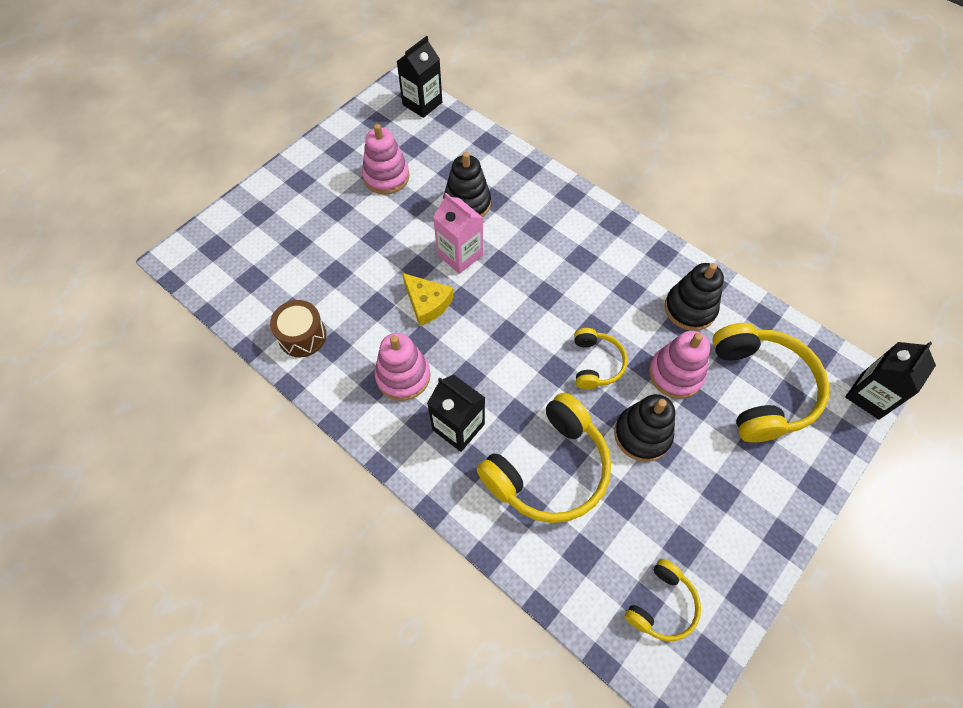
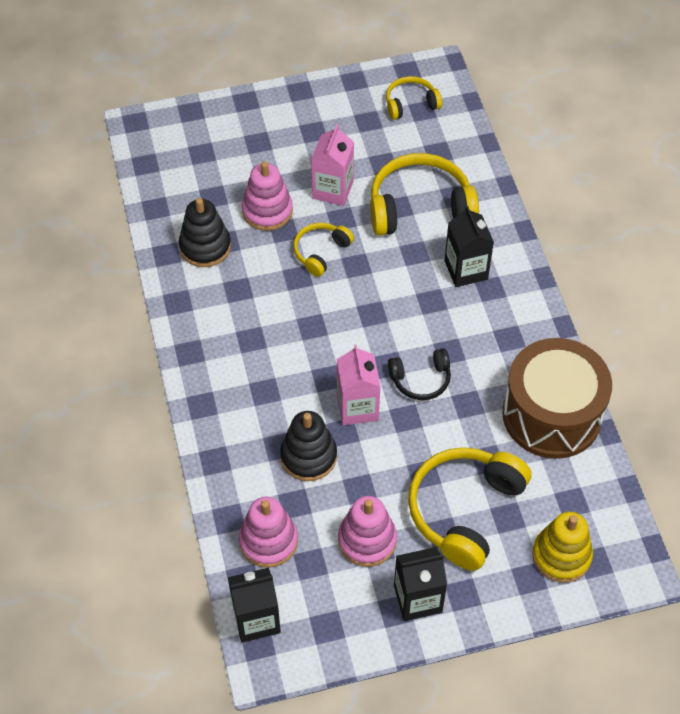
camera: 145 degrees left, 5 degrees down
(241, 238) = (561, 556): none -> yellow stacking toy
(302, 336) = (552, 414): brown drum -> brown drum, size x1.99
(403, 376) = (484, 331): pink stacking toy -> pink stacking toy (268, 541)
(427, 303) = (421, 380): yellow cheese -> black headphones
(642, 435) = (332, 190): black stacking toy -> pink carton
(761, 389) = (216, 167): yellow headphones -> yellow headphones (464, 510)
(870, 396) = (145, 122): black carton -> black carton (418, 599)

